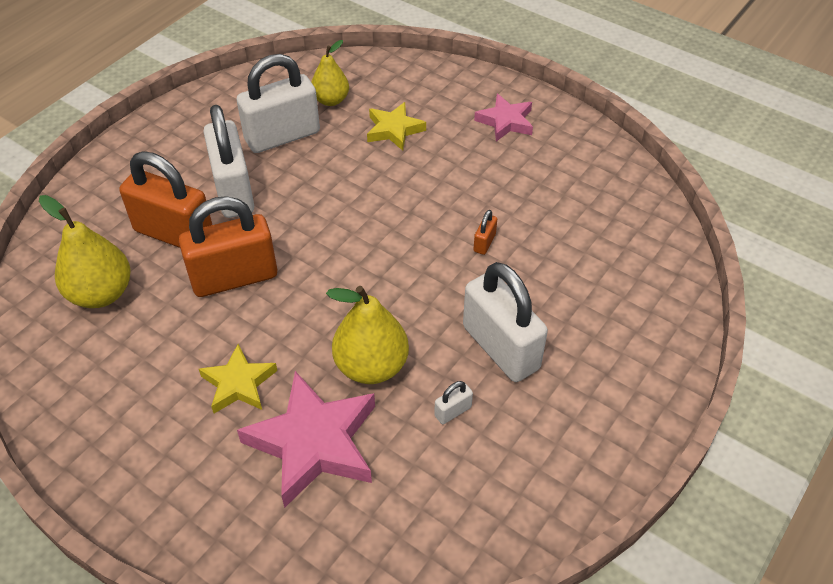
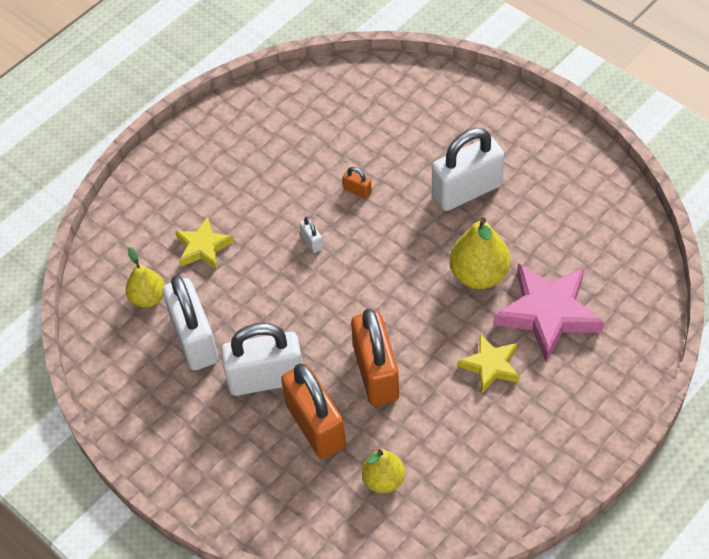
camera: 80 degrees left, 5 degrees up
(101, 293) = (383, 480): yellow pear -> yellow pear, size x0.65
(174, 234) = (315, 426): orange padlock -> orange padlock turned 60 degrees counterclockwise
(453, 411) = (523, 225): white padlock -> white padlock (312, 242)
(505, 121) = (209, 161): pink star -> none

